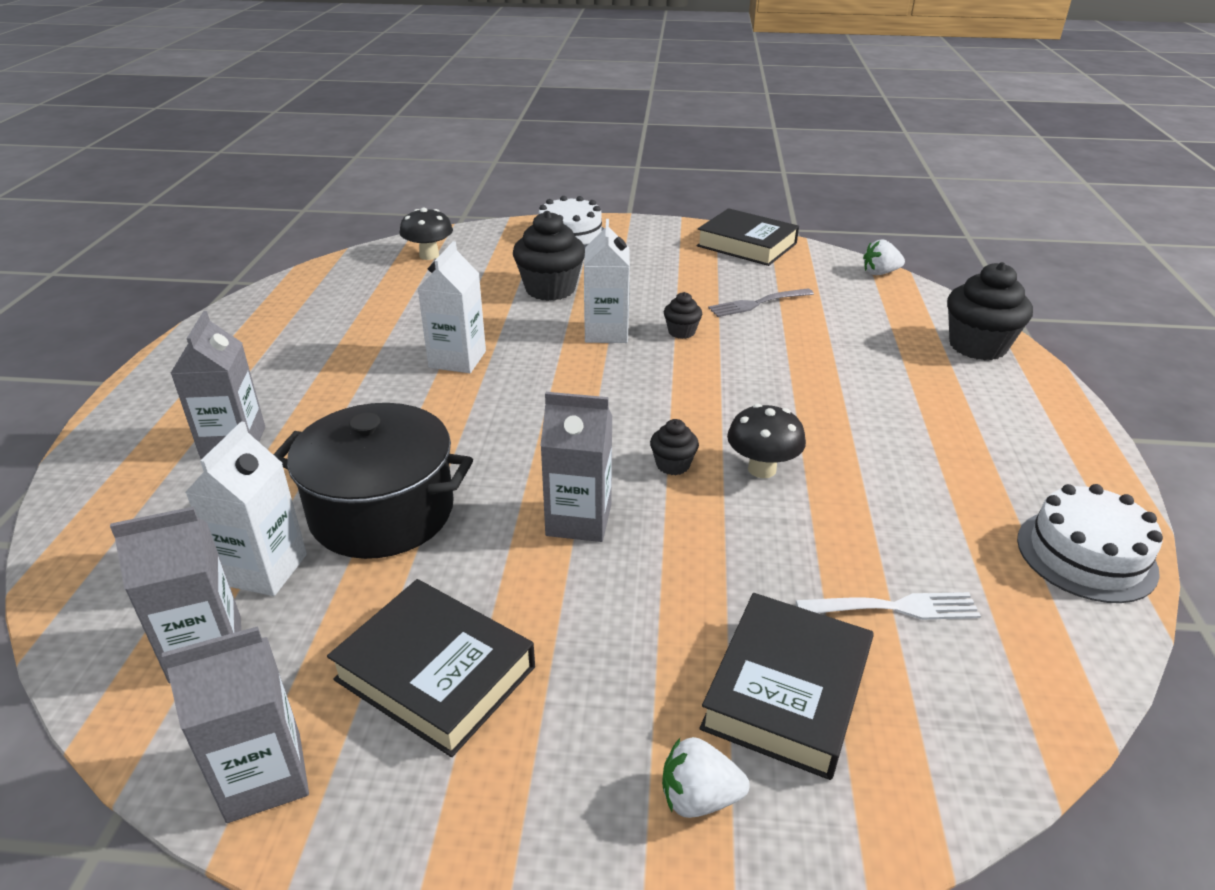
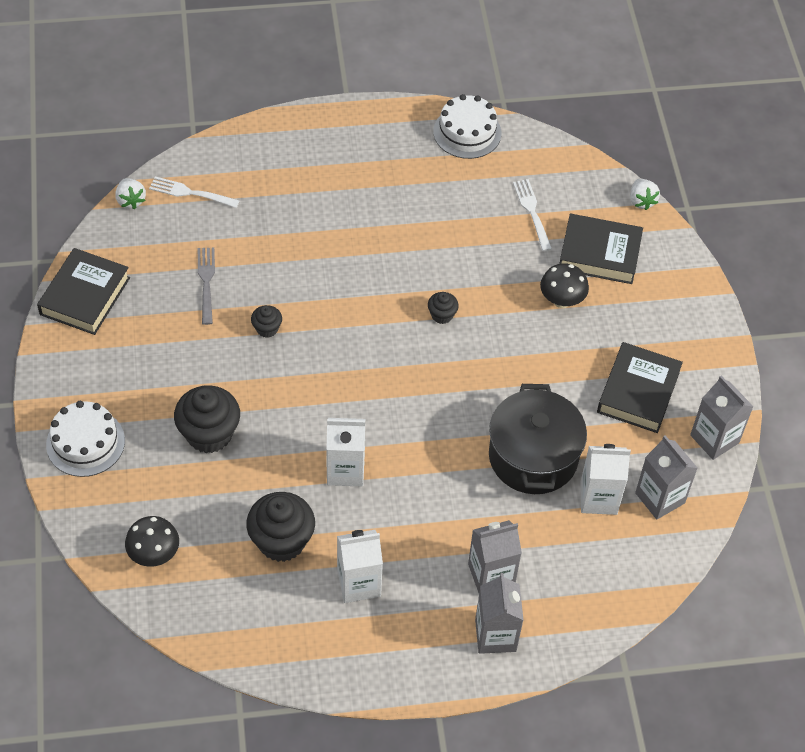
camera: 105 degrees left, 20 degrees up
(579, 520) = (509, 354): grey carton -> grey carton (495, 635)
(606, 332) = (279, 378): white carton -> white carton (359, 583)
(699, 798) = (665, 281): white strawberry -> white strawberry (641, 201)
(757, 303) = (206, 282): grey fork -> grey fork turned 150 degrees counterclockwise
(762, 469) = (433, 270): black mushroom -> black mushroom (561, 300)
(896, 305) = (190, 193): none -> white fork
(977, 346) = (248, 151): black cupcake -> black cupcake (281, 541)

